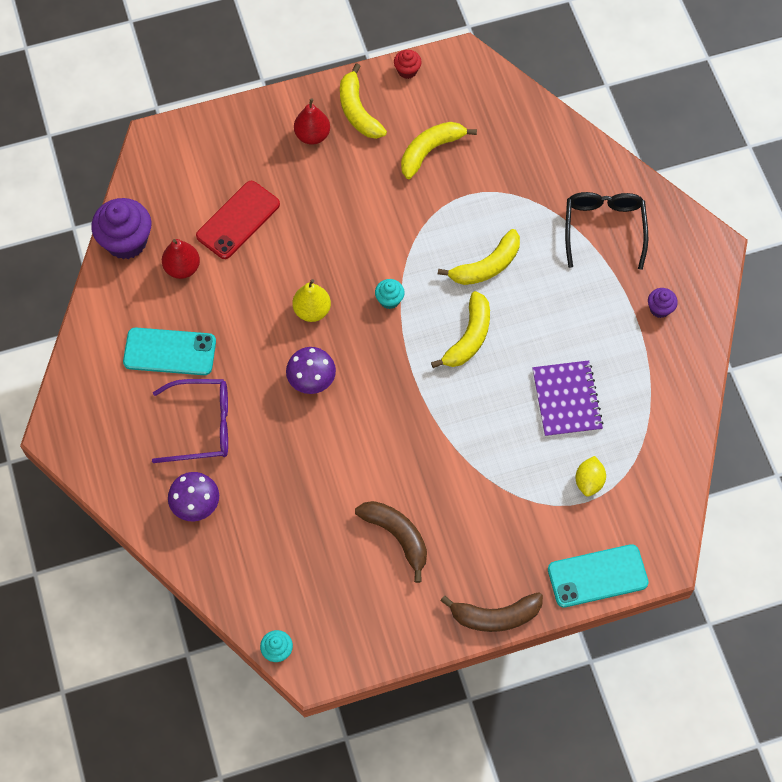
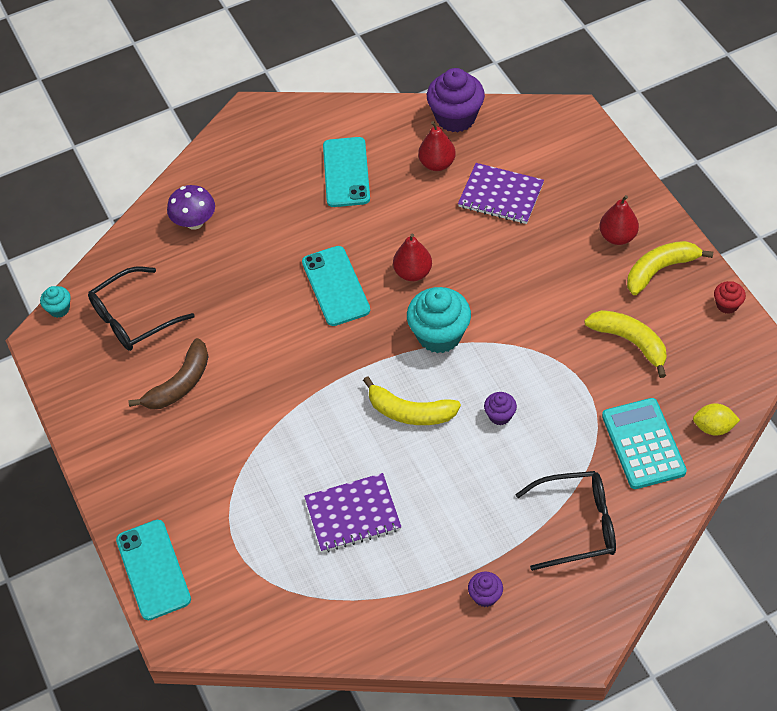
camera: 85 degrees right, 10 degrees down
(201, 425) = (274, 210): purple glasses -> none
(238, 220) = (500, 195): red phone -> purple notebook
(306, 575) = (134, 318): none -> black glasses
(311, 380) = (336, 286): purple mushroom -> turquoise phone
(312, 310) = (413, 273): yellow pear -> red pear
(389, 300) = (439, 335): turquoise cupcake -> turquoise cupcake, size x2.03
(486, 266) = (500, 415): yellow banana -> purple cupcake
(495, 616) = (103, 481): brown banana -> none
(535, 164) = (643, 444): none -> turquoise calculator
(589, 481) = (259, 548): yellow lemon -> yellow lemon (713, 427)

